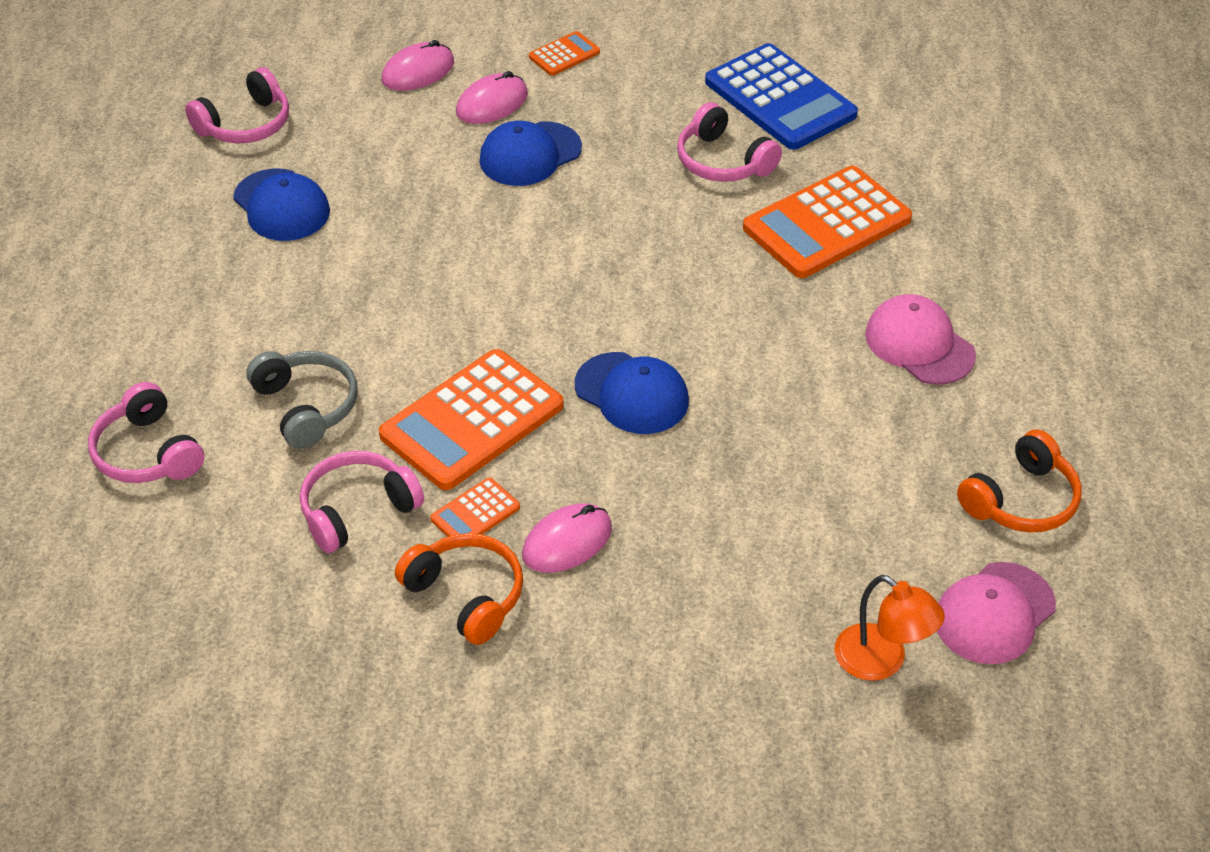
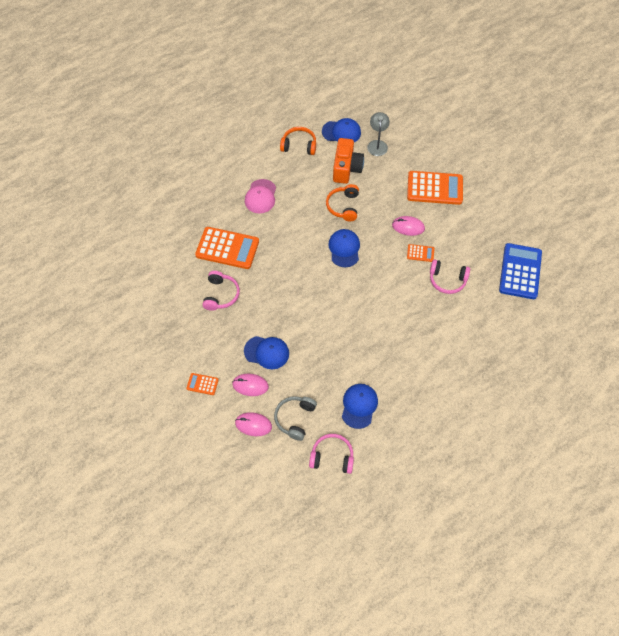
camera: 130 degrees left, 15 degrees up
(147, 453) = (483, 348): pink headphones -> none
(306, 407) = (428, 323): grey headphones -> grey headphones (295, 419)
(466, 596) = (446, 235): orange headphones -> orange headphones (343, 206)
(472, 421) = (391, 278): orange calculator -> orange calculator (434, 188)
(780, 99) = (172, 300): blue calculator -> blue calculator (520, 271)
(859, 544) = (346, 168): none -> orange camera
(882, 661) = (377, 144): orange lamp -> grey lamp
(994, 613) = (341, 132): pink cap -> blue cap

